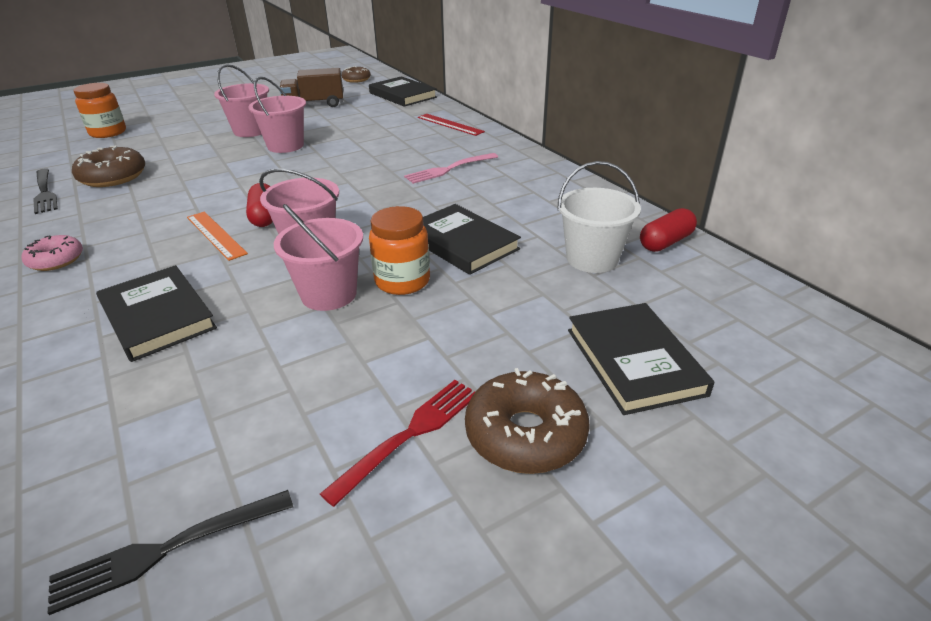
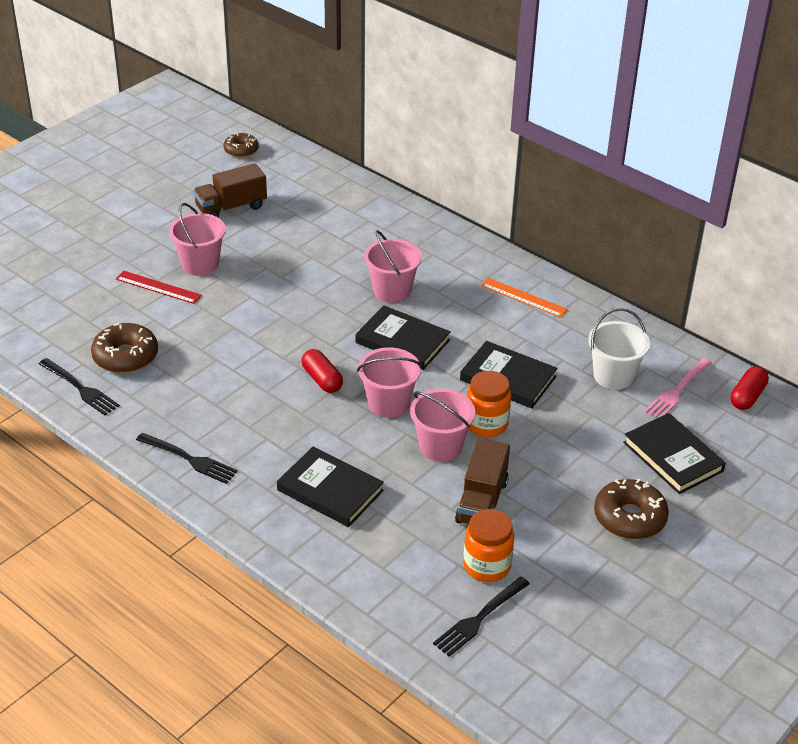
camera: 20 degrees left, 5 degrees up
(56, 260) = (189, 459): pink donut -> black fork
(108, 133) = (40, 292): orange jar -> orange jar (487, 566)
(216, 235) = (299, 407): orange ruler -> orange ruler (523, 297)
(285, 146) = (259, 282): pink bucket -> pink bucket (392, 291)
(325, 366) = (481, 501): none -> brown truck
(402, 95) = (318, 175): black book -> black book (402, 341)
(409, 435) = (564, 533): red fork -> none
(449, 169) = (444, 291): pink fork -> pink fork (677, 391)
(450, 124) = (404, 222): red ruler -> red ruler (158, 287)
(666, 242) = (661, 349): red capsule -> red capsule (747, 396)

